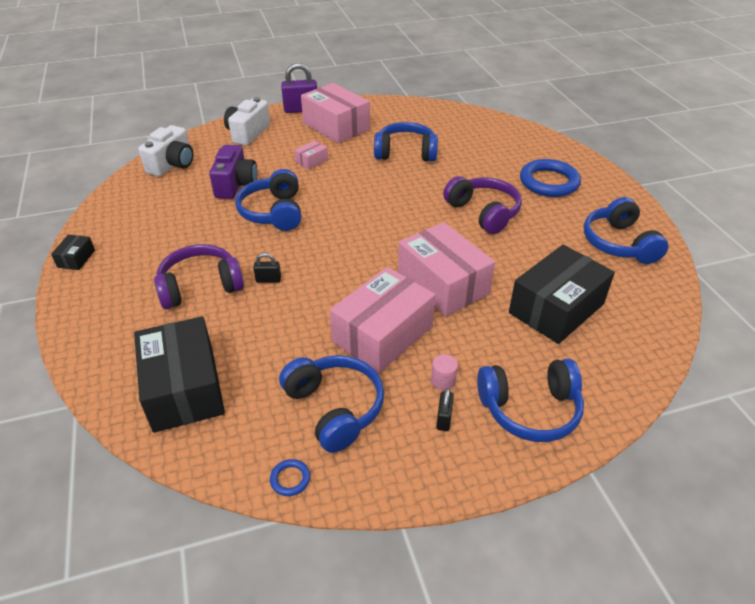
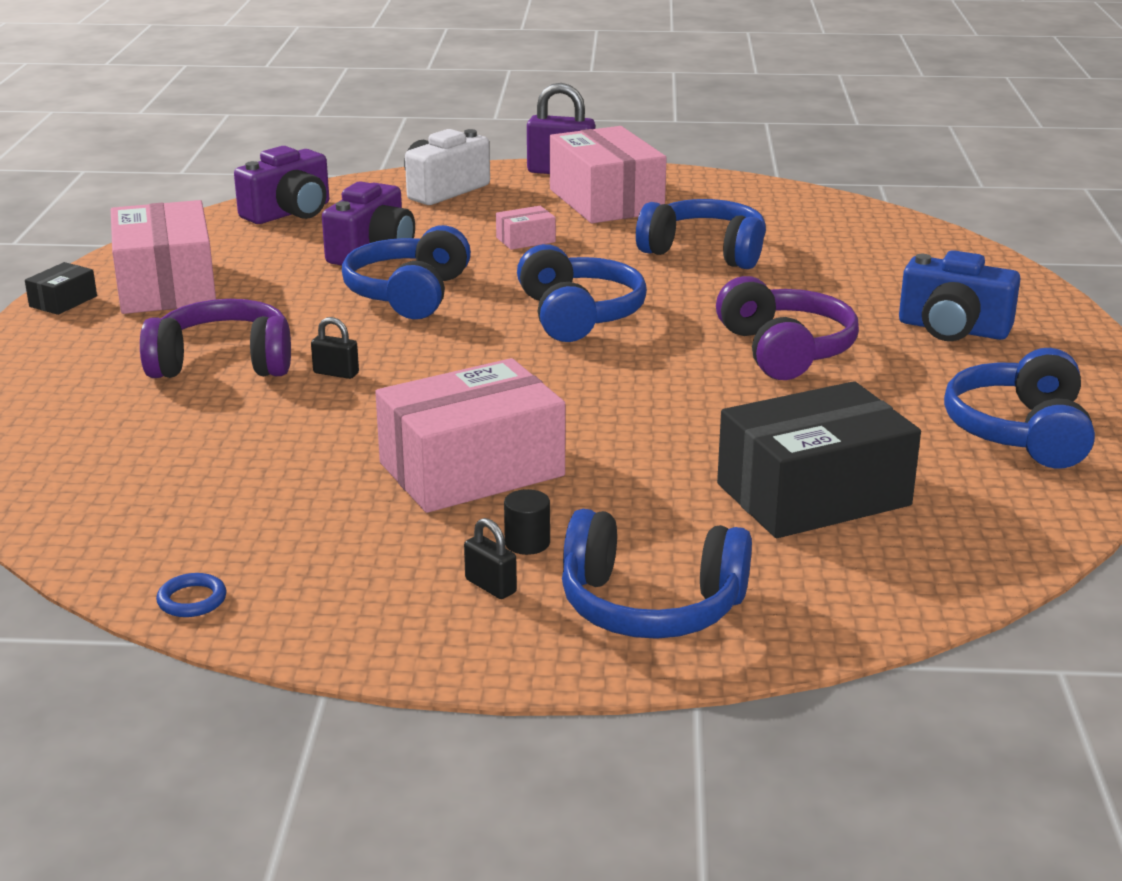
camera: 20 degrees right, 15 degrees down
(172, 164) = (289, 213): white camera -> purple camera
(184, 388) = (113, 471): black box -> none
(334, 408) = (322, 538): blue headphones -> blue headphones (578, 315)
(443, 283) = (629, 427): pink box -> pink box (166, 286)
(443, 381) = (527, 543): pink cylinder -> black cylinder
(444, 419) = (490, 586): black padlock -> black padlock turned 75 degrees counterclockwise
(549, 182) = (953, 329): blue ring -> blue camera

